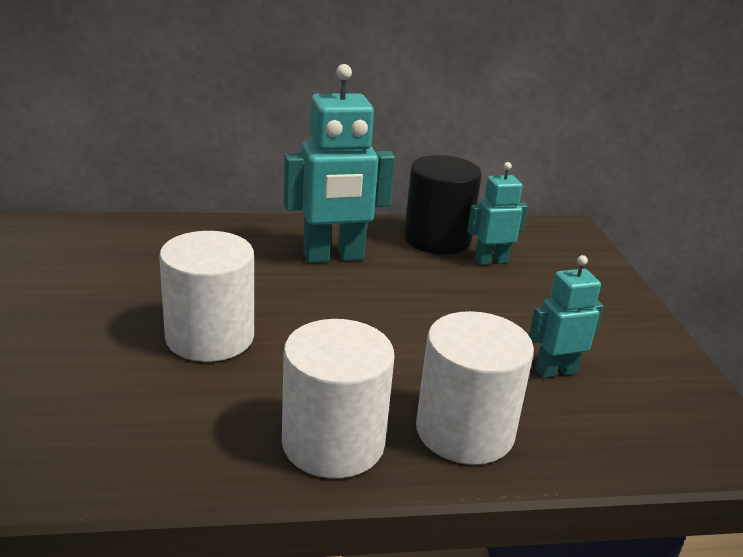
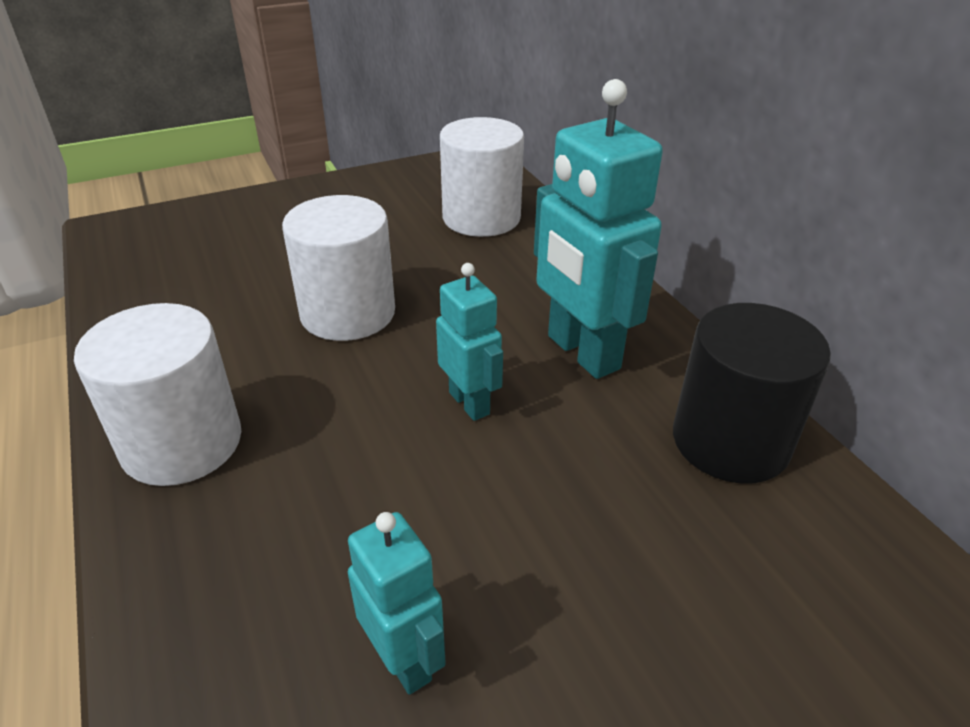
camera: 75 degrees right, 10 degrees up
(465, 431) = (221, 559): white cylinder -> white cylinder (481, 218)
(491, 261) = (715, 521): turquoise robot -> turquoise robot (470, 403)

